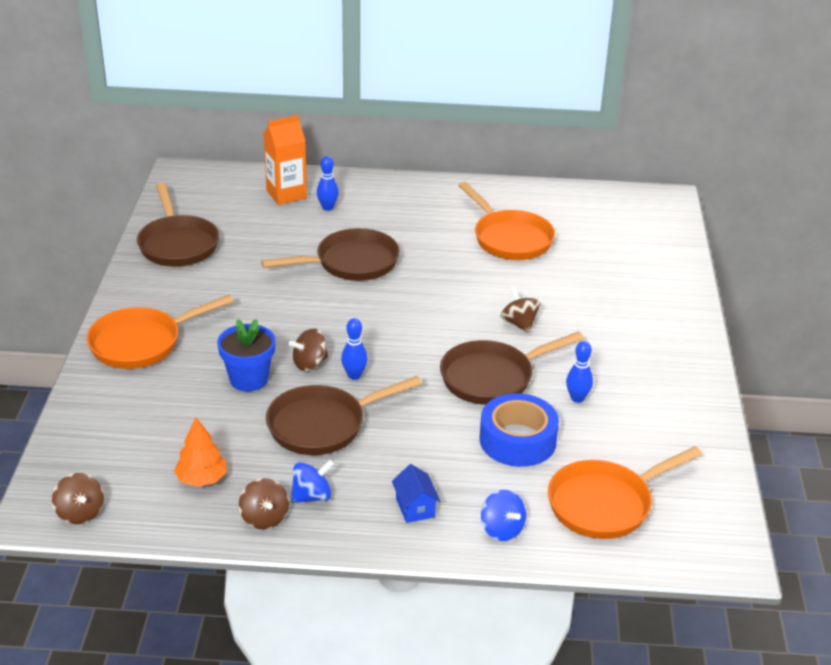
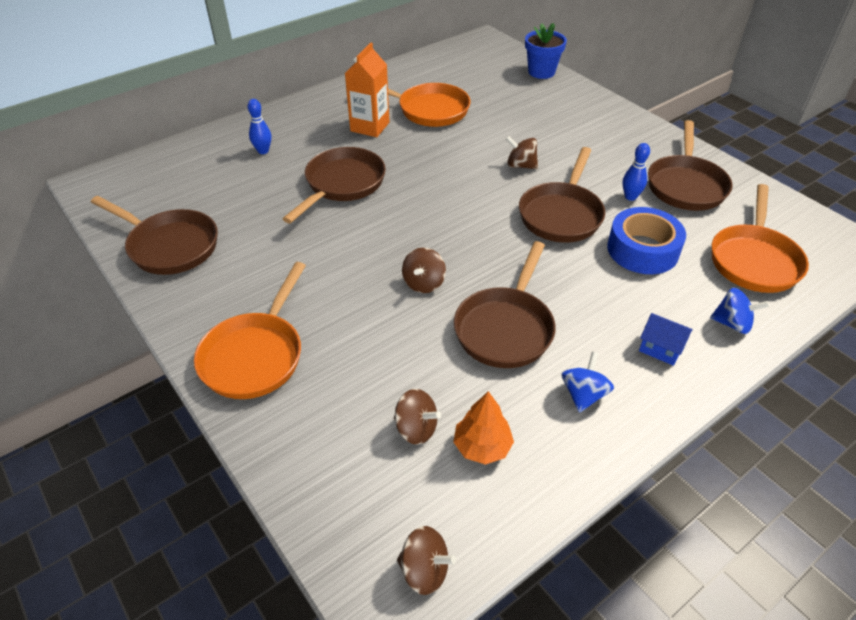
camera: 40 degrees left, 10 degrees up
(249, 379) = (395, 328): blue flower pot -> blue flower pot (541, 72)
(264, 518) = (578, 443): brown spinning top -> brown spinning top (416, 428)
(286, 194) = (213, 157): orange carton -> orange carton (370, 127)
(354, 375) = (470, 271): blue bowling pin -> none
(647, 418) = (685, 185): none -> brown pan

